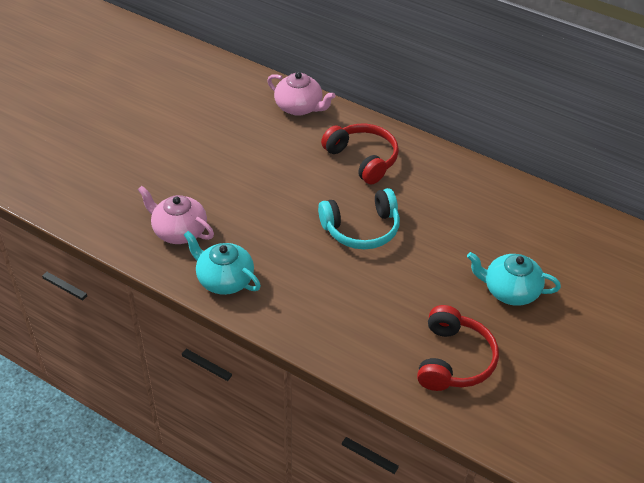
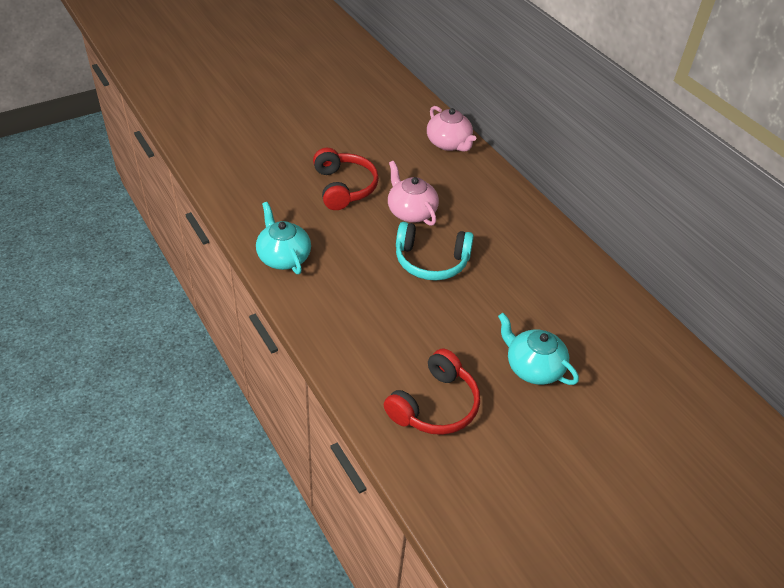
camera: 25 degrees right, 0 degrees up
(179, 231) = (275, 205): pink teapot -> pink teapot (411, 212)
(362, 159) = (474, 204): red headphones -> red headphones (344, 187)

